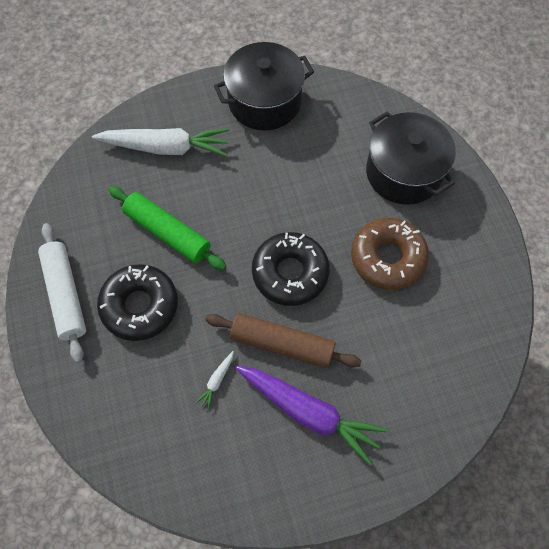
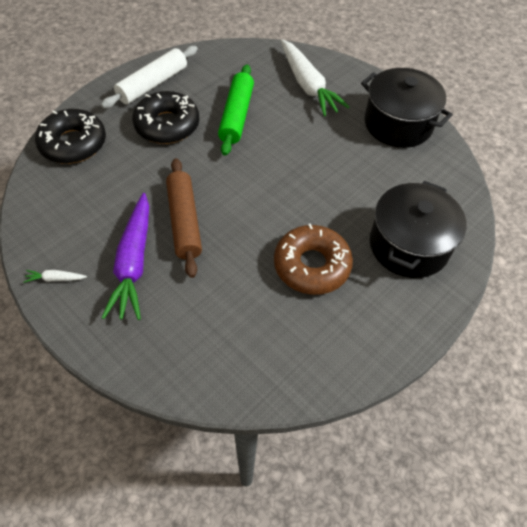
camera: 60 degrees right, 10 degrees down
(217, 381) = (131, 193): white carrot -> white carrot (55, 279)
(290, 273) = (251, 202): black donut -> black donut (73, 143)

